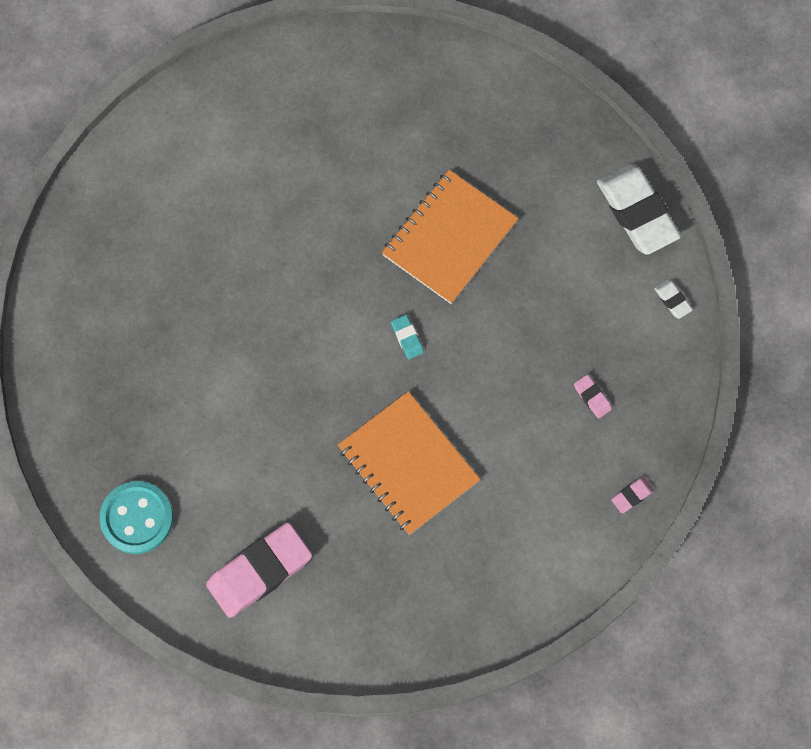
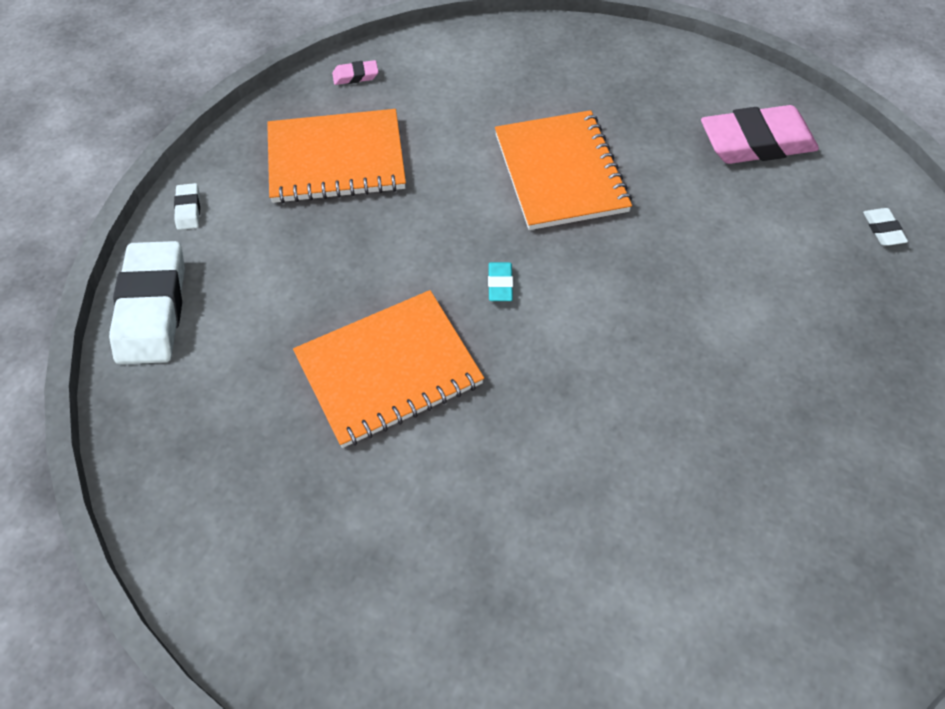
camera: 155 degrees left, 15 degrees down
(137, 518) = (883, 230): turquoise button -> white eraser
(592, 397) = (336, 159): pink eraser -> orange notebook

